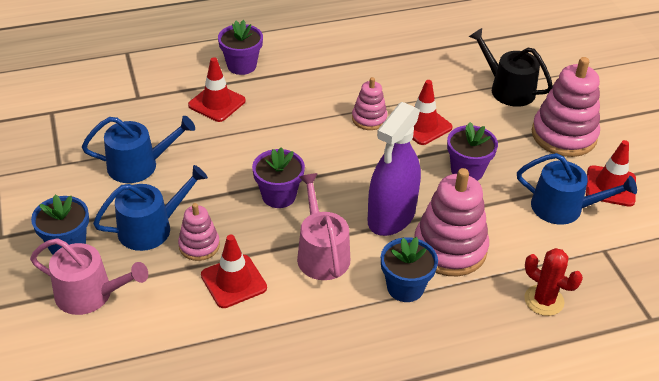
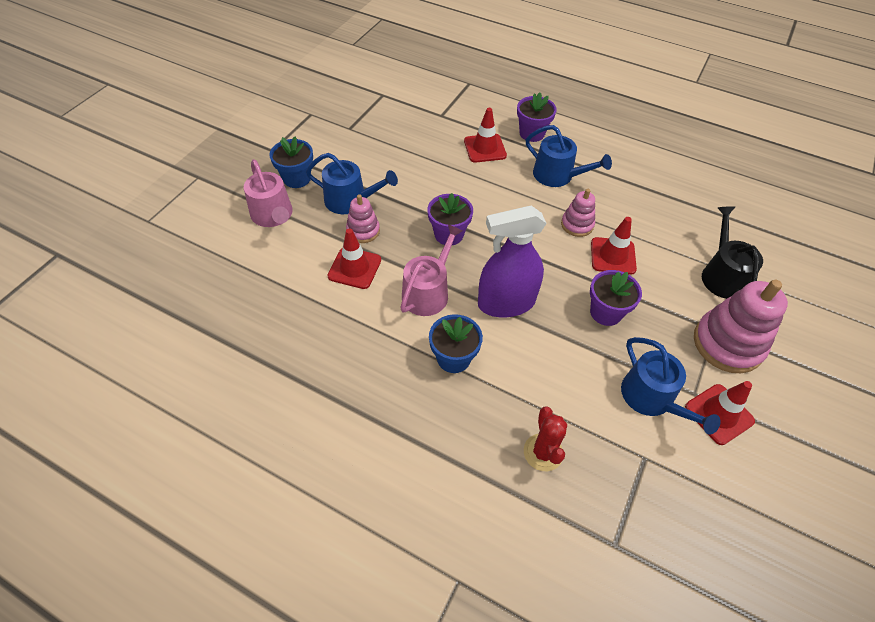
camera: 45 degrees right, 10 degrees up
(139, 165) = (390, 158): blue watering can -> blue watering can (557, 175)
(449, 248) = (519, 357): pink stacking toy -> none

